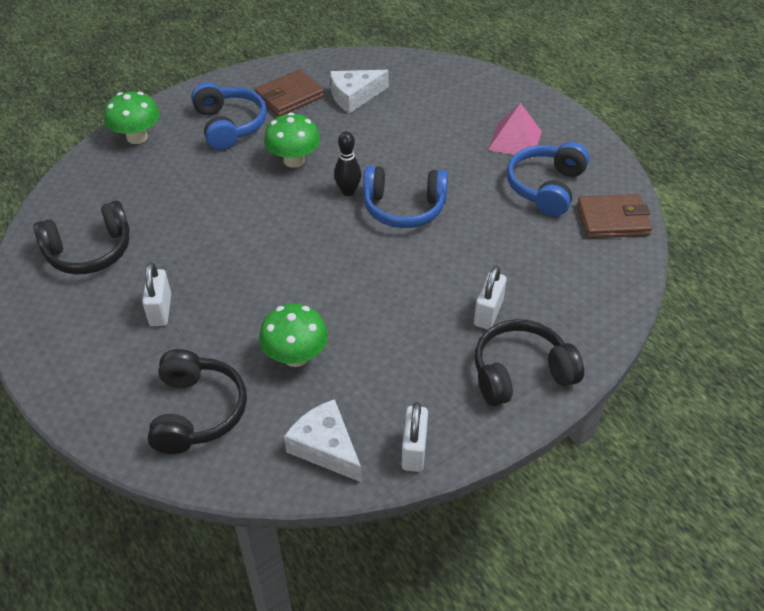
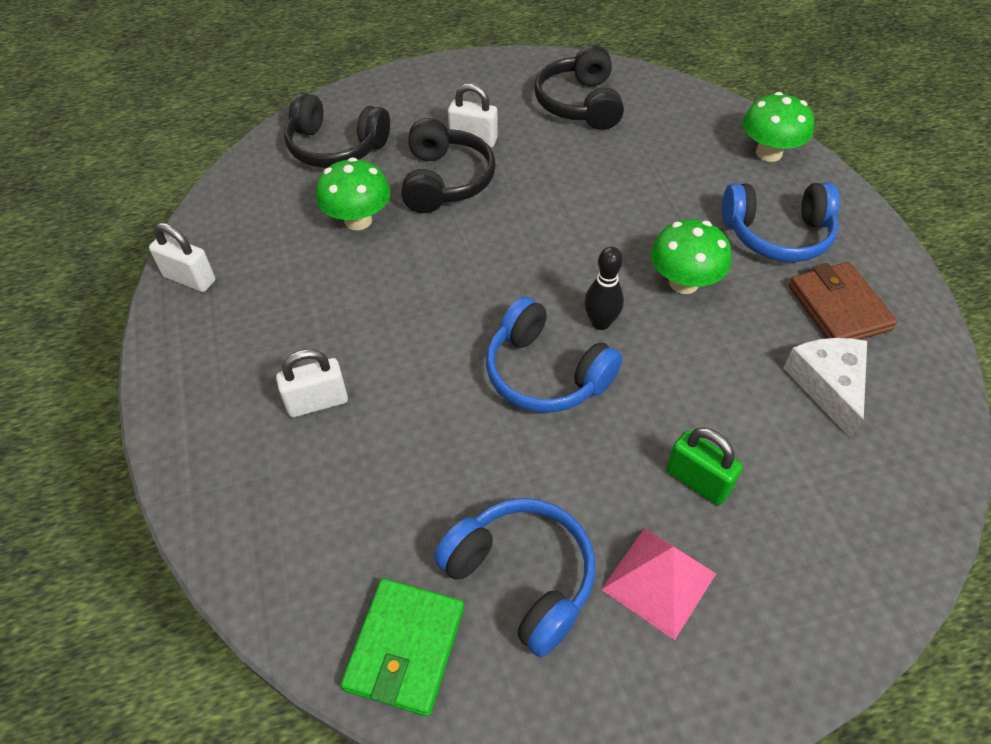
camera: 110 degrees right, 5 degrees up
(325, 447) = (239, 219): white cheese -> none
(404, 208) = (545, 373): blue headphones -> blue headphones turned 75 degrees counterclockwise
(447, 135) = (697, 481): none -> green padlock
(488, 313) = (317, 402): white padlock -> white padlock turned 60 degrees counterclockwise
(521, 373) = (213, 401): black headphones -> black headphones (445, 181)
(612, 220) = (405, 648): brown wallet -> green wallet

